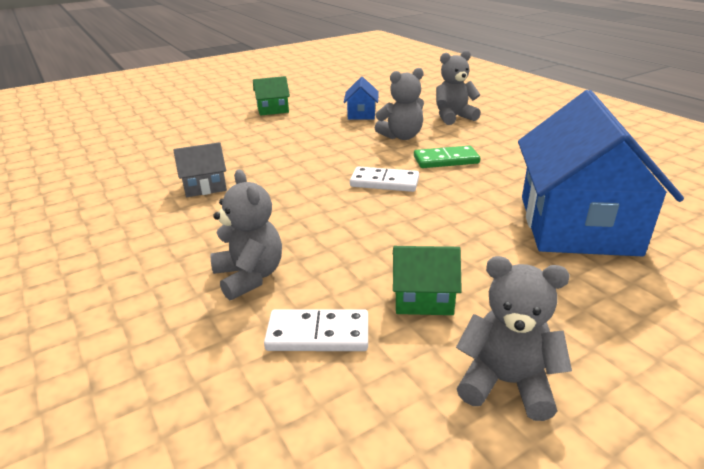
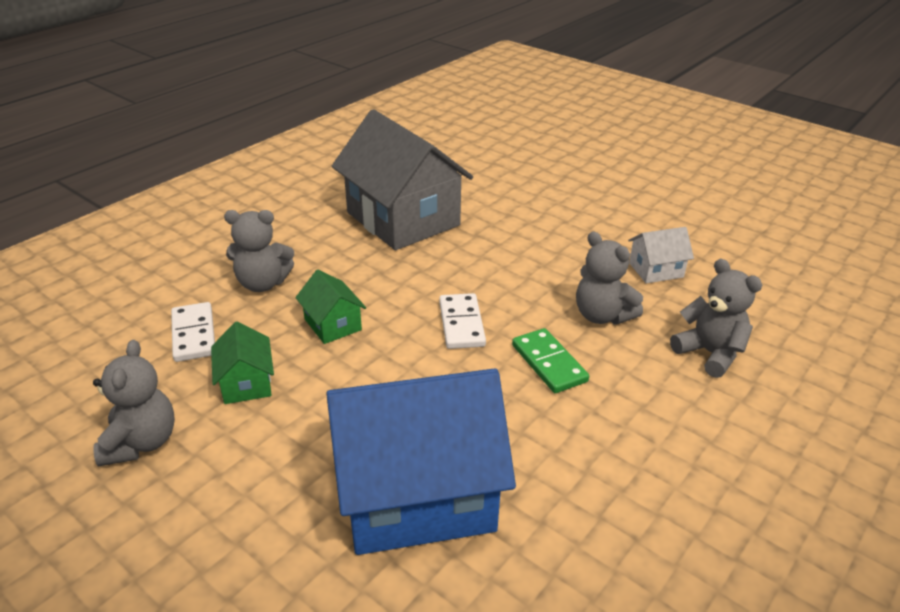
camera: 70 degrees right, 5 degrees up
(205, 186) = (403, 219): grey house -> grey house, size x2.30
(249, 276) = (262, 283): grey teddy bear -> grey teddy bear turned 45 degrees clockwise
(273, 110) = (618, 204): green house -> green house (332, 324)
(361, 114) = (656, 270): blue house -> white house

